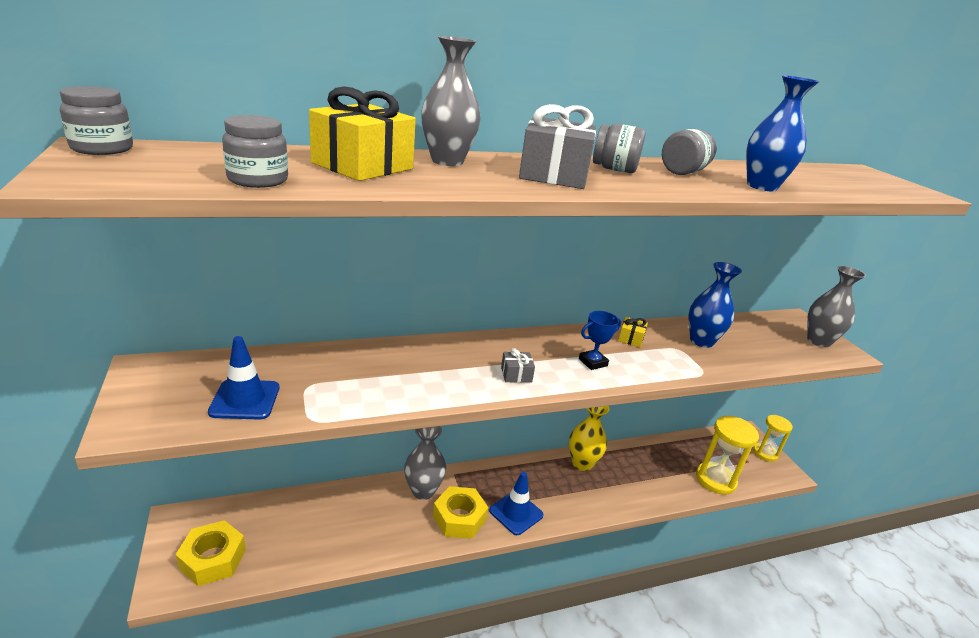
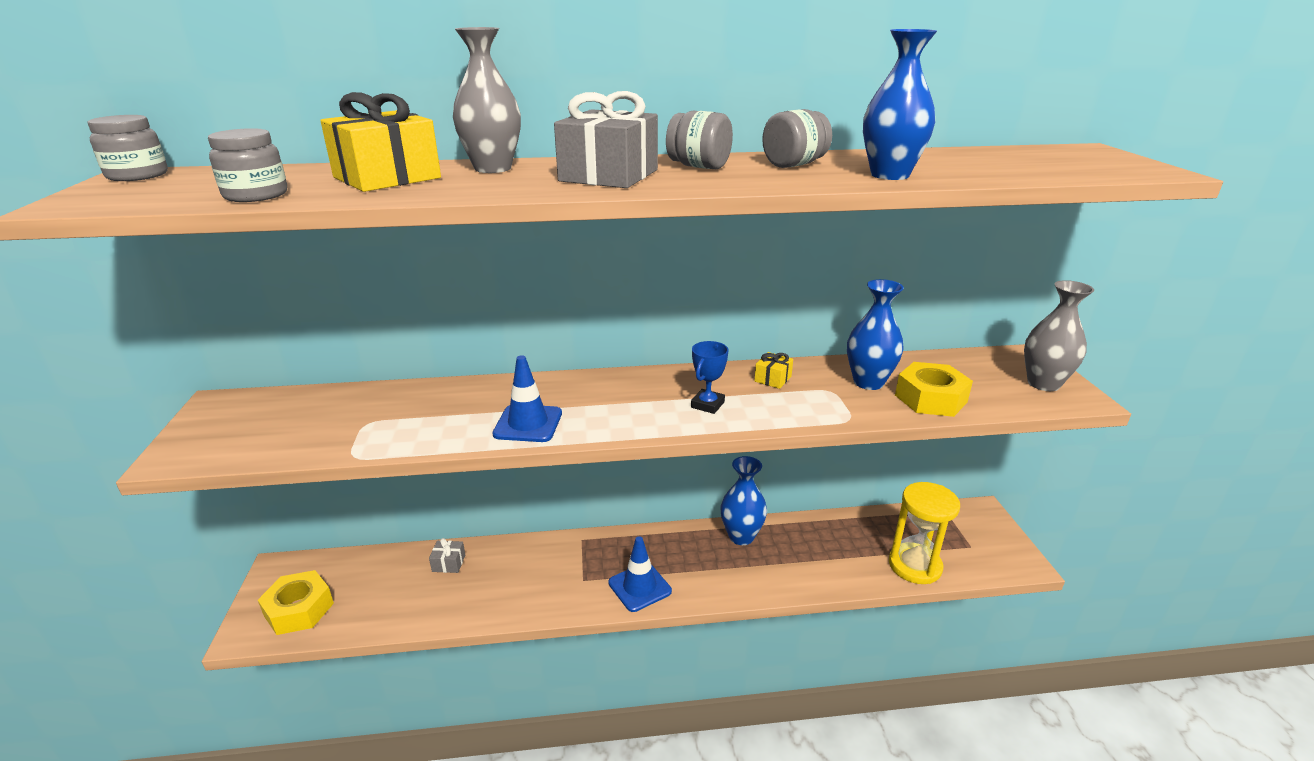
camera: 15 degrees right, 0 degrees up
(245, 400) = (297, 435): blue traffic cone -> blue traffic cone (528, 424)
(423, 491) = (540, 556): grey vase -> none
(459, 518) = (571, 588): yellow nut -> yellow nut (930, 398)
(516, 374) = (604, 416): grey gift -> grey gift (448, 563)
(582, 463) = (741, 536): yellow vase -> blue vase
(592, 362) = (707, 404): blue trophy -> blue trophy turned 45 degrees counterclockwise
(765, 453) = (999, 537): yellow hourglass -> none

